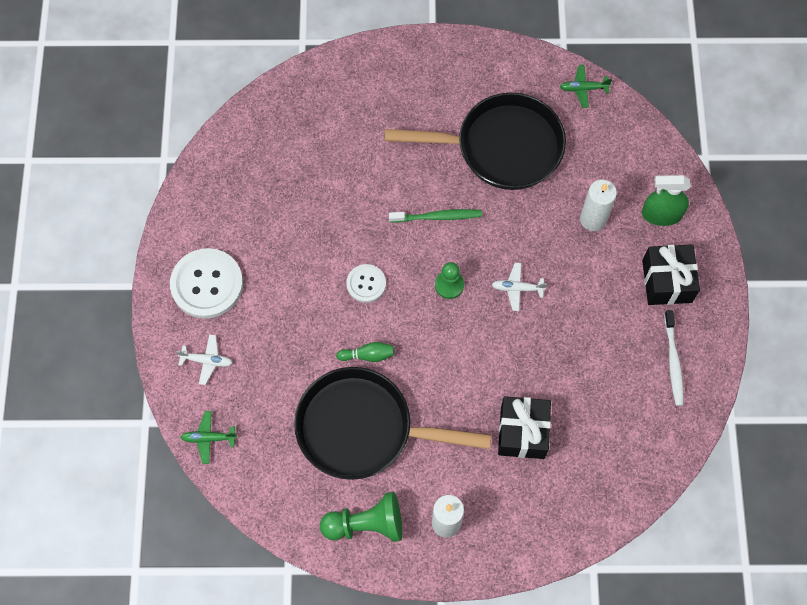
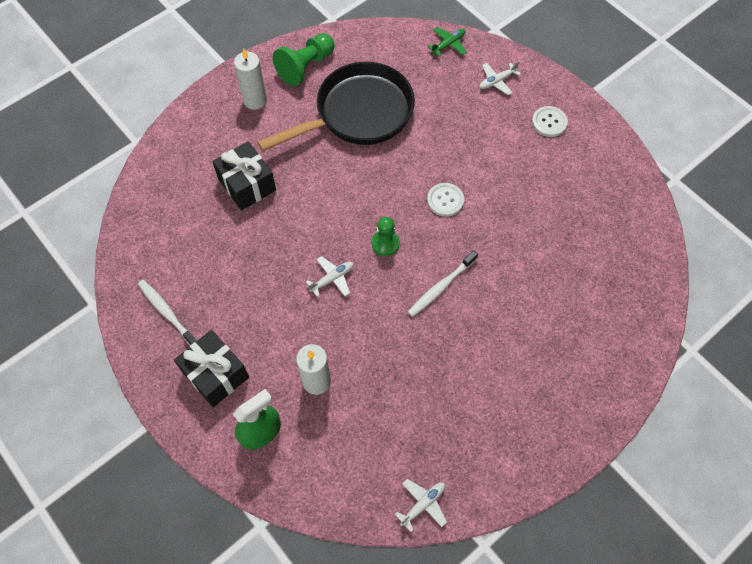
camera: 140 degrees right, 5 degrees down
(207, 284) = (549, 122): white button -> white button, size x0.55
(368, 355) = (398, 157): green bowling pin -> none
(437, 217) = (441, 287): green toothbrush -> white toothbrush
(501, 147) = (444, 385): black pan -> none
(583, 89) = (423, 504): green plane -> white plane

